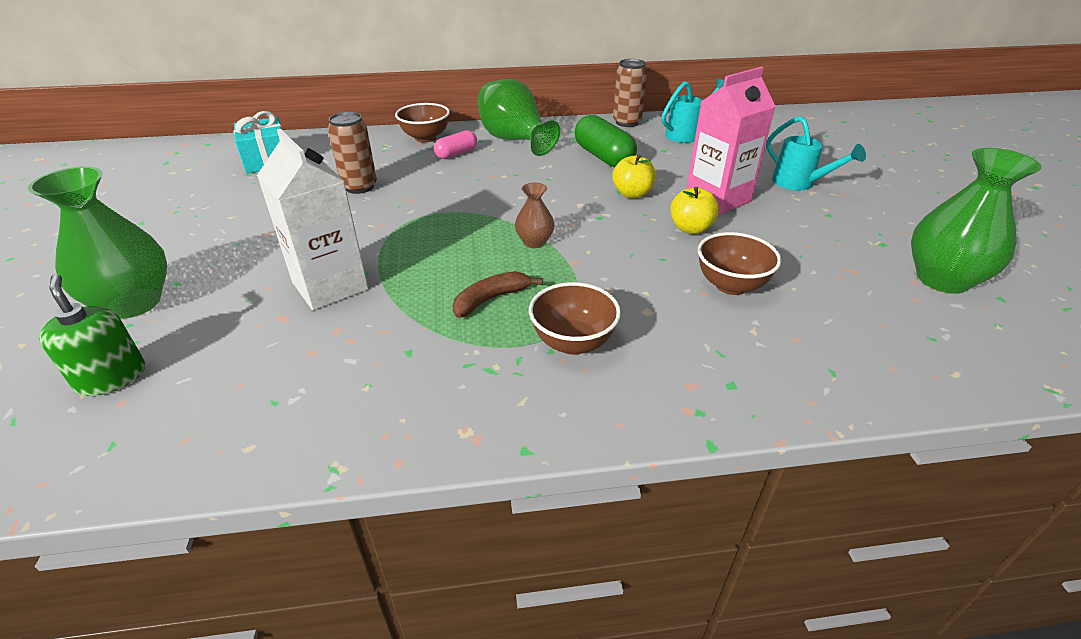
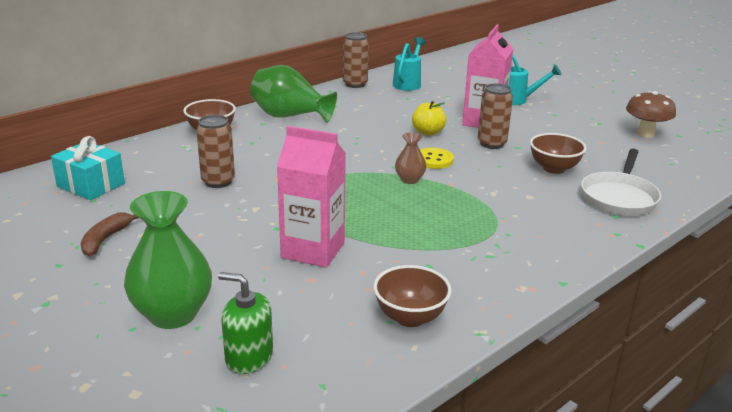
camera: 35 degrees left, 10 degrees down
(330, 286) = (313, 250): white carton -> pink carton
(456, 154) = (258, 137): pink capsule -> none
(491, 299) = (433, 220): brown banana -> brown banana (106, 239)
(573, 342) = (513, 226): brown bowl -> brown bowl (410, 317)
(593, 227) = (433, 160): none -> yellow button
(603, 157) = (374, 113): green capsule -> none
(690, 228) = (491, 144): yellow apple -> brown can
(775, 359) = (619, 197): none -> white pan
(942, 279) = (645, 134): green vase -> brown mushroom

